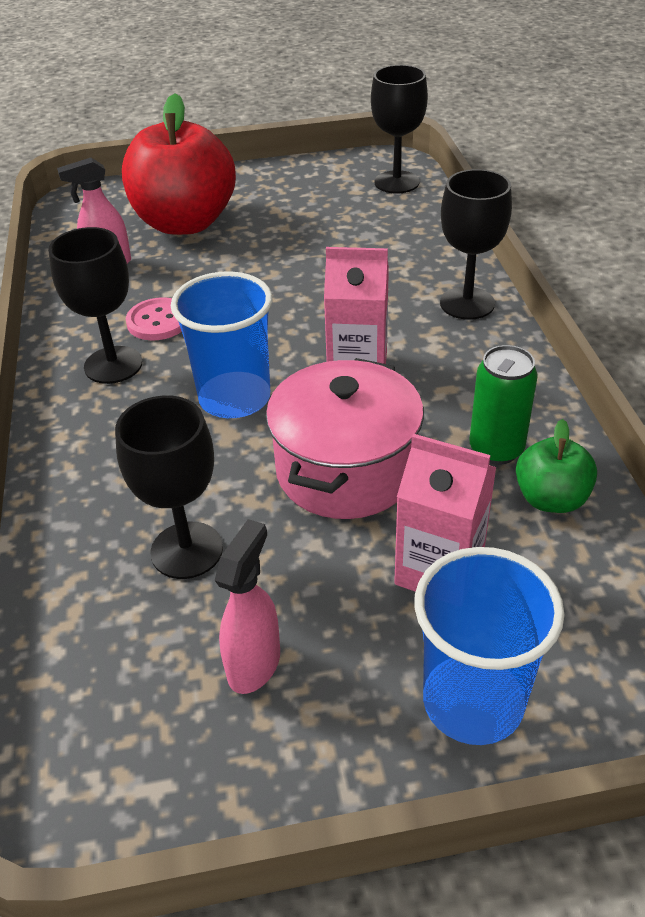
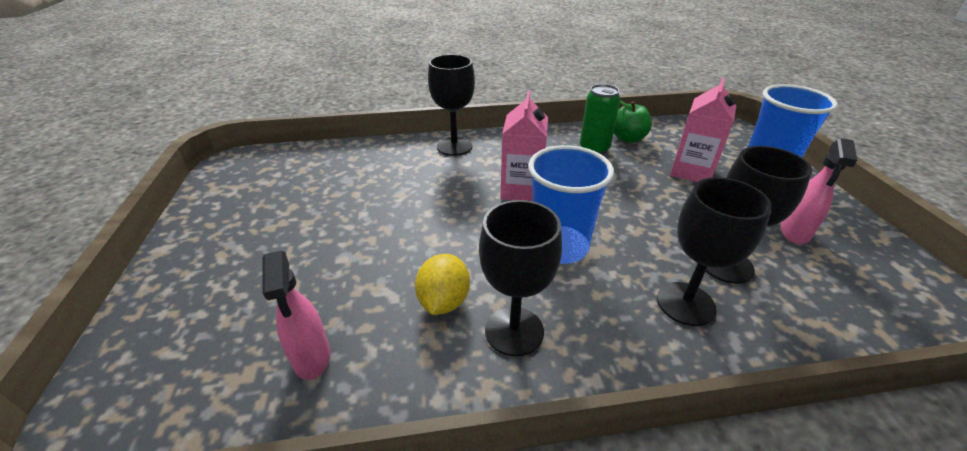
camera: 90 degrees left, 5 degrees down
(158, 321) = (444, 301): pink button -> yellow lemon
(185, 223) = (253, 292): red apple -> none
(254, 664) = (794, 233): pink spray bottle -> pink spray bottle turned 90 degrees counterclockwise
(346, 470) = (625, 197): pink pot -> none
(396, 182) = (272, 162): black goblet -> black goblet (685, 303)

